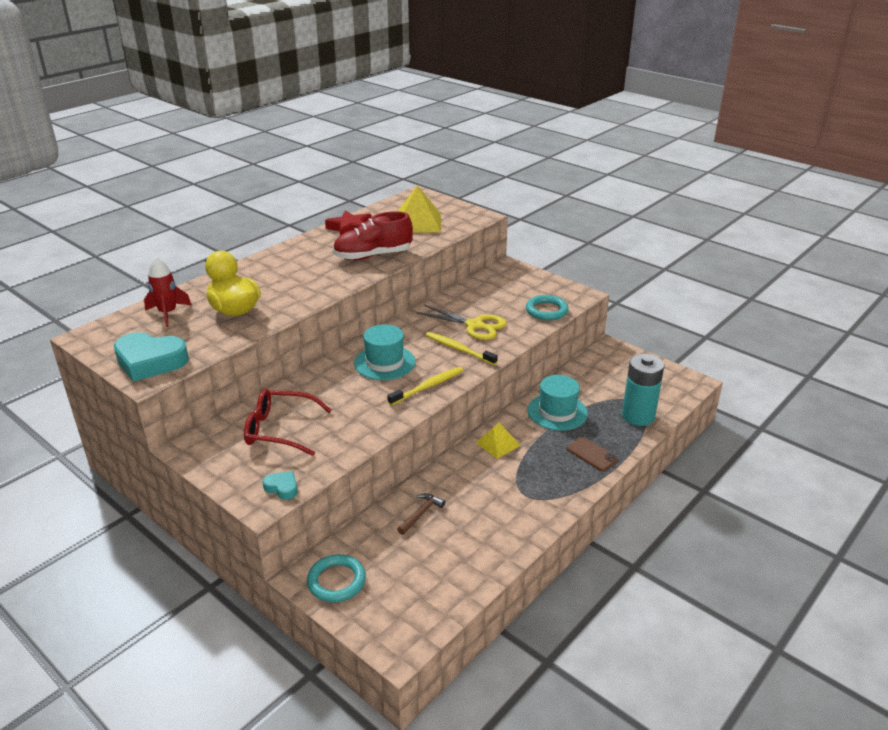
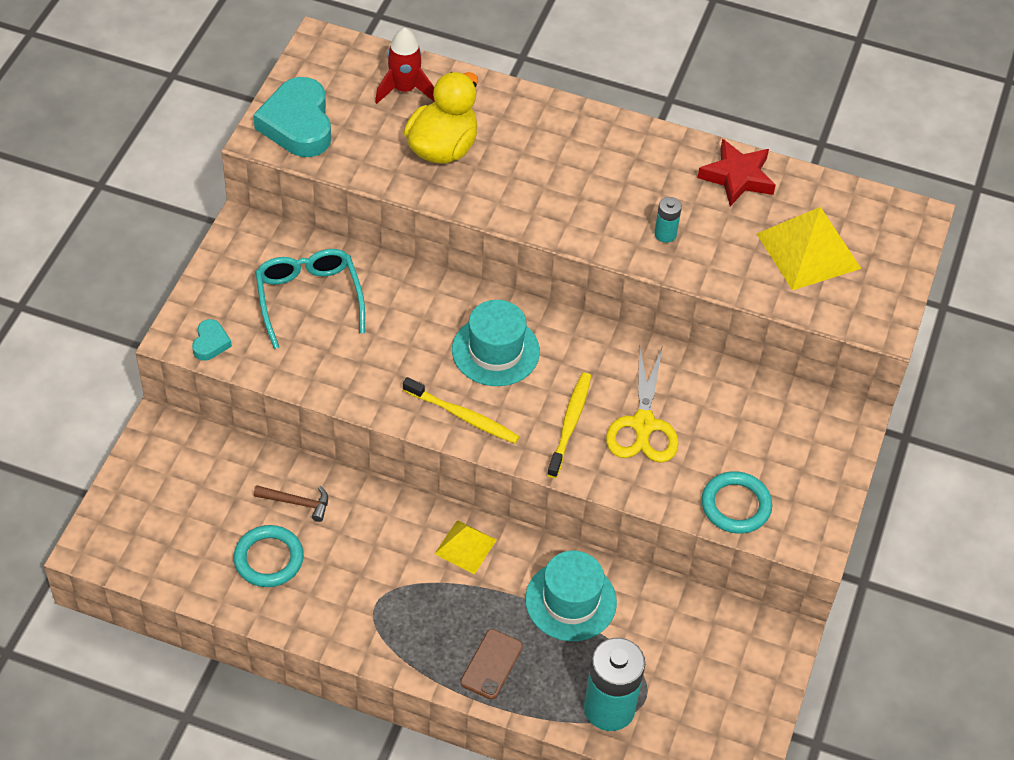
camera: 65 degrees right, 20 degrees up
(280, 430) = (309, 298): red glasses -> turquoise glasses
(336, 581) = (162, 459): turquoise ring -> turquoise ring (268, 559)
(373, 256) = (665, 234): red shoe -> turquoise battery

